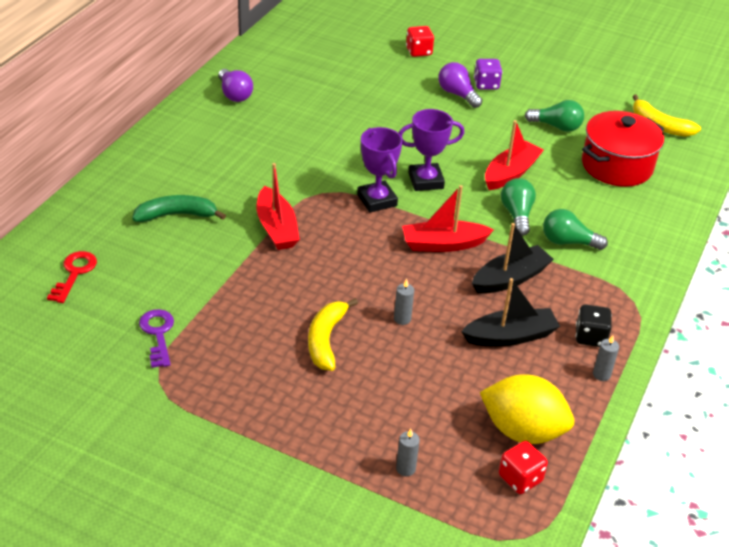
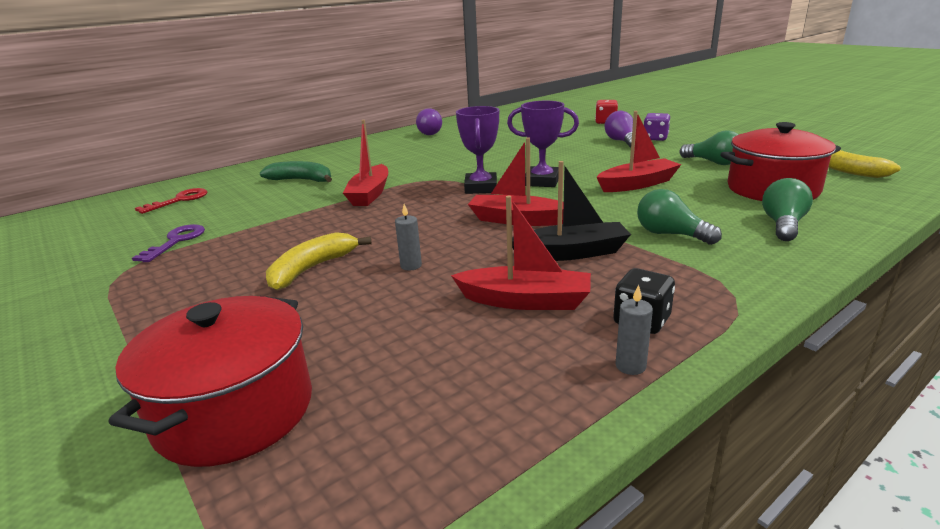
camera: 30 degrees right, 15 degrees down
(405, 468) = (235, 411): grey candle -> red pot
(510, 336) = (525, 301): black boat -> red boat
(517, 215) = (621, 209): green light bulb -> green light bulb (783, 225)
(520, 478) = (378, 476): red dice -> none
(522, 430) = (446, 407): yellow lemon -> none

